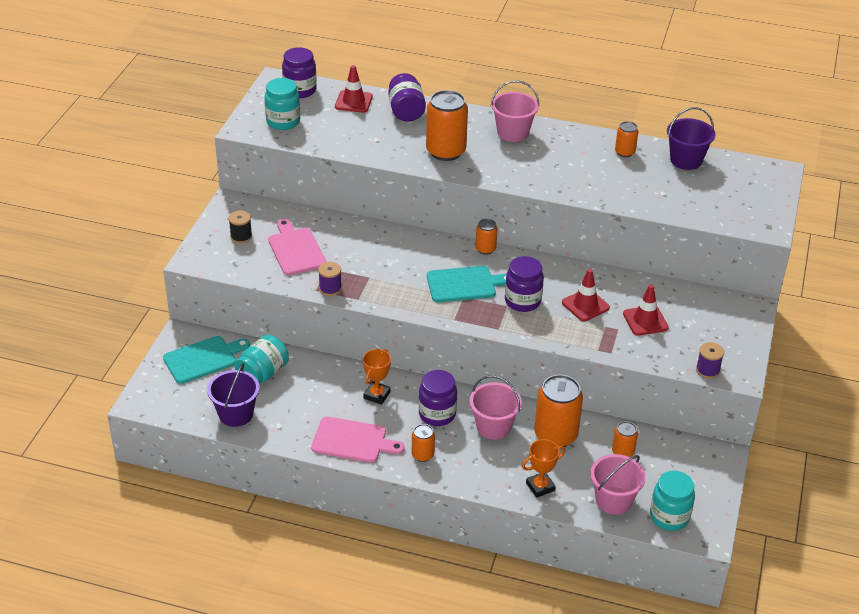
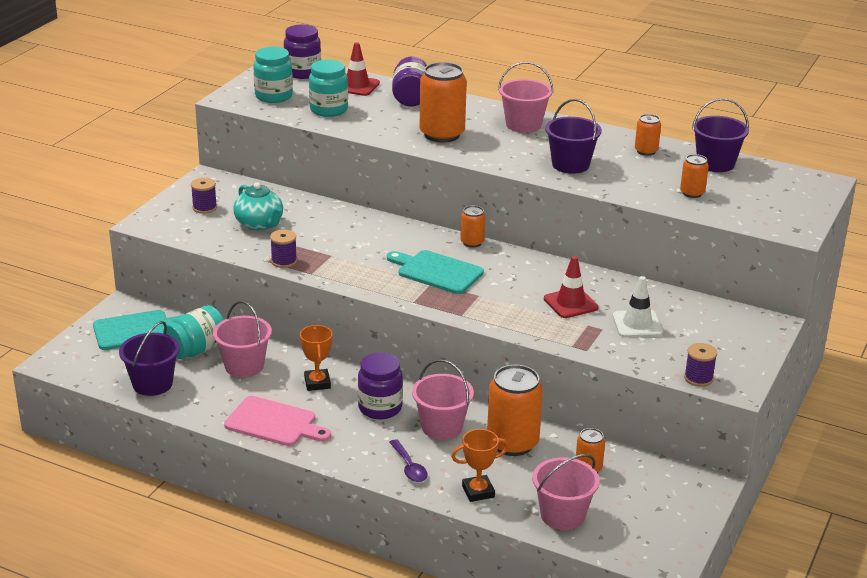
camera: 10 degrees right, 10 degrees down
(241, 236) = (204, 208): black spool -> purple spool
(296, 250) = (259, 224): pink cutting board -> turquoise teapot
(309, 385) = (244, 366): none -> pink bucket
(377, 395) = (317, 383): orange trophy -> orange trophy turned 45 degrees counterclockwise
(422, 455) = (350, 445): orange can -> orange can (692, 193)
(464, 284) = (437, 271): turquoise cutting board -> turquoise cutting board turned 150 degrees counterclockwise
(478, 470) = (409, 467): none -> purple spoon
(522, 301) = (498, 293): purple jar -> none
(565, 175) = (570, 165): none -> purple bucket
(645, 321) = (637, 324): red traffic cone -> white traffic cone
(669, 516) = (626, 539): turquoise jar -> turquoise jar (329, 110)

